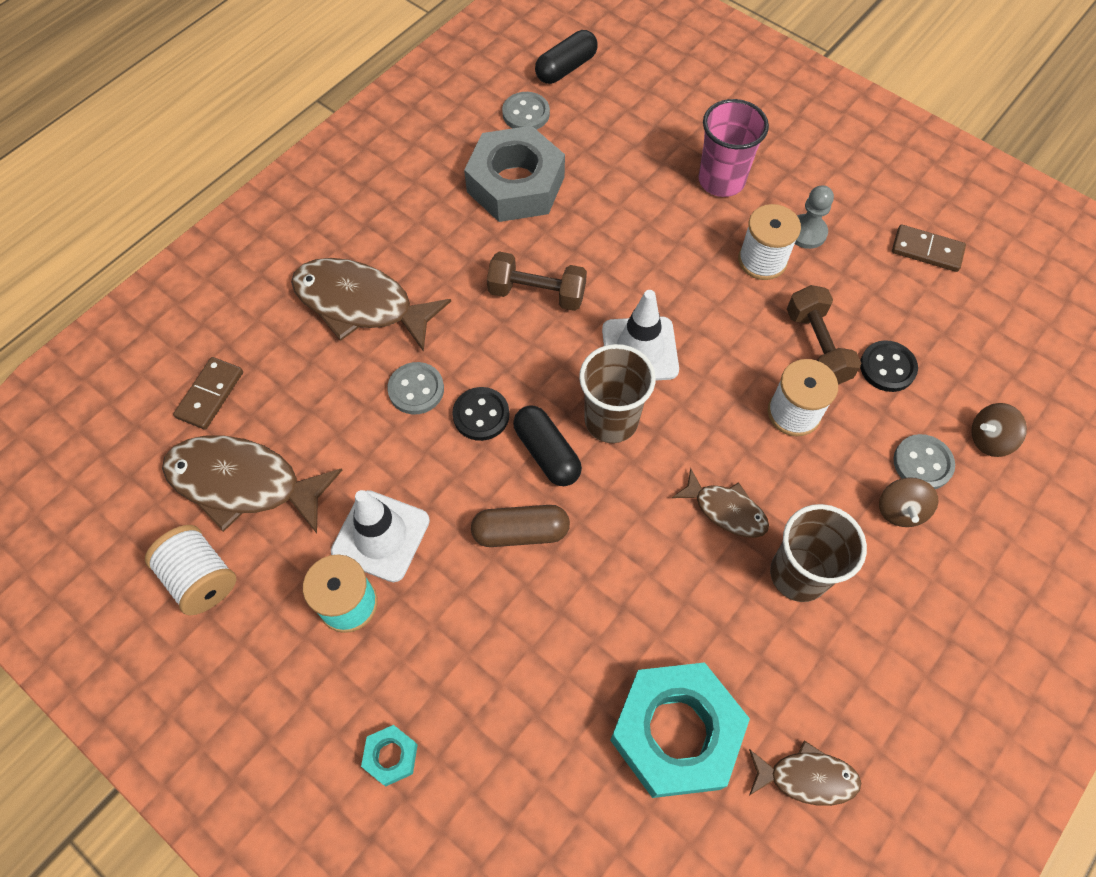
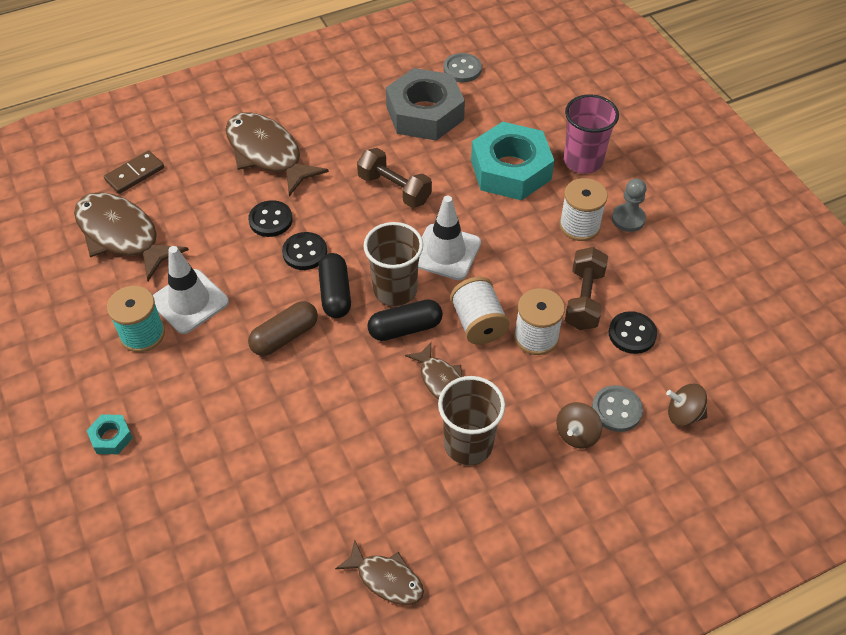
camera: 25 degrees right, 10 degrees down
(201, 578) = (61, 281): white spool -> white spool (478, 323)
(416, 389) = (270, 220): grey button -> black button
(520, 532) = (284, 336): brown capsule -> brown capsule turned 60 degrees counterclockwise
(566, 68) = (512, 48): black capsule -> black capsule (405, 328)
(676, 732) = (310, 508): turquoise nut -> turquoise nut (511, 170)
(927, 250) = (720, 265): brown domino -> none

